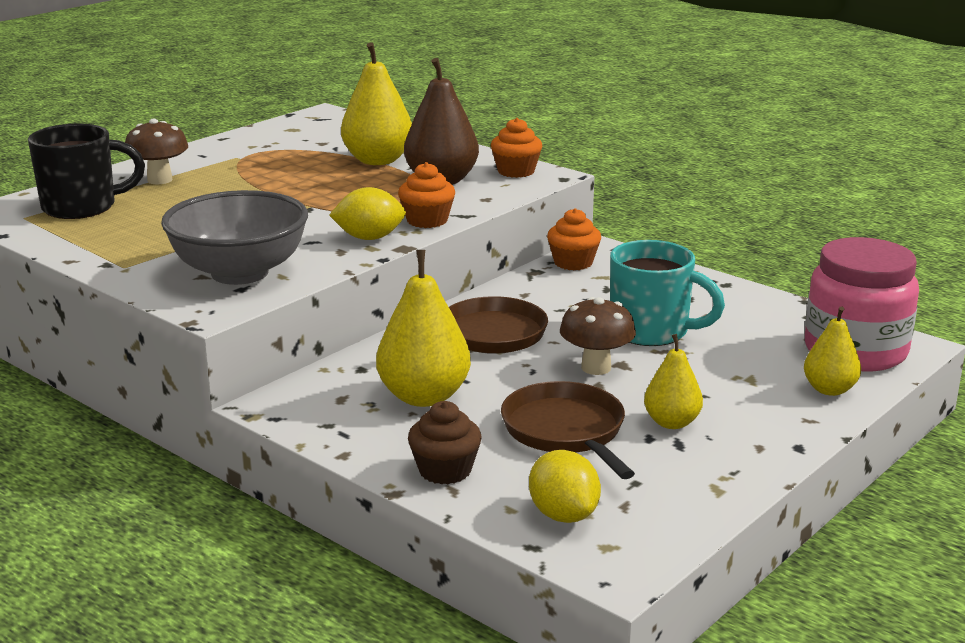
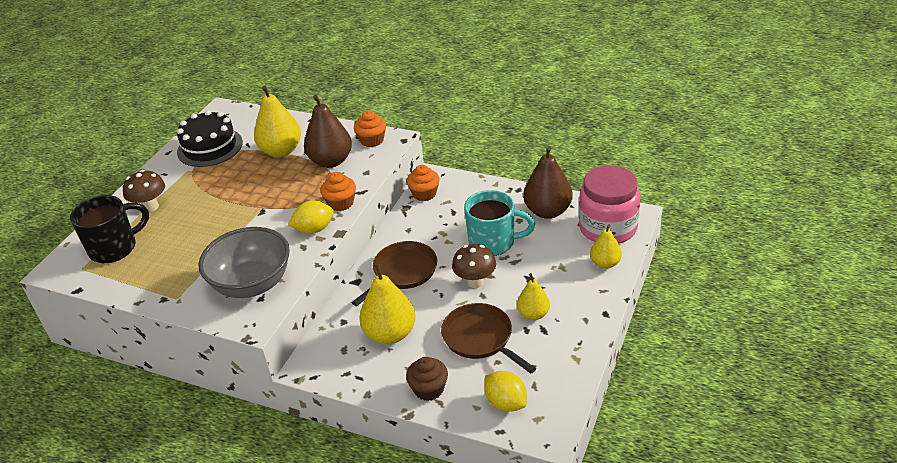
camera: 15 degrees left, 15 degrees up
(282, 142) = (210, 147): none -> black cake
(761, 315) = (547, 211): none -> brown pear

